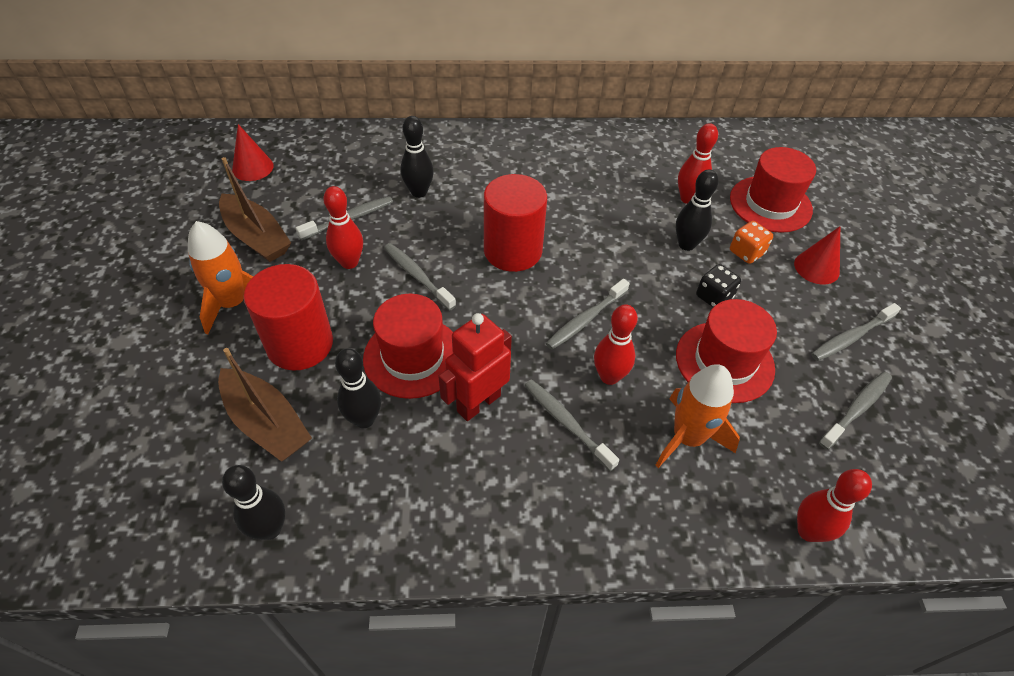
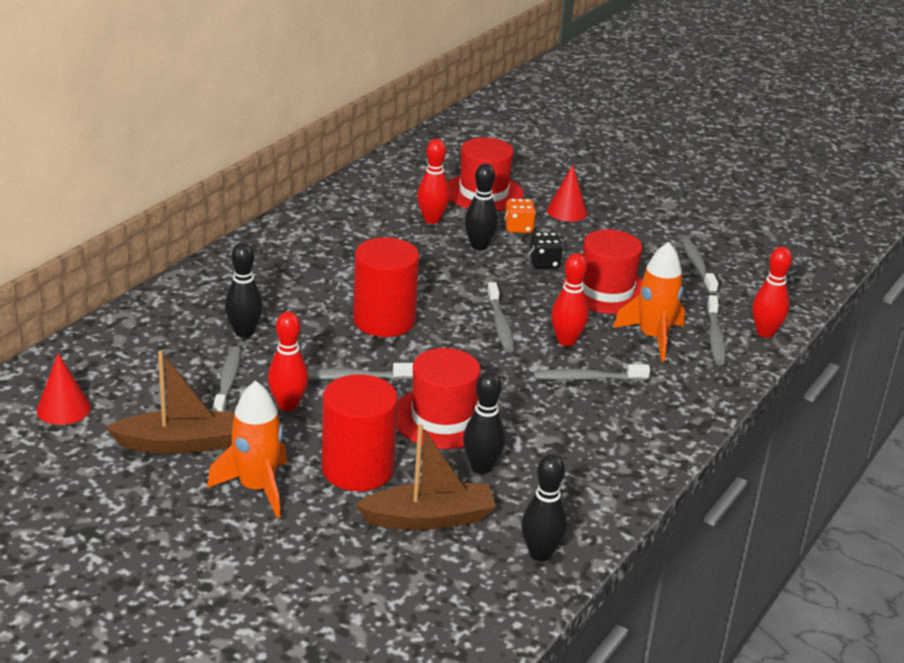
camera: 55 degrees left, 20 degrees down
(478, 403) = (526, 408): red robot -> none
(851, 337) = (641, 235): grey toothbrush -> grey toothbrush (715, 337)

